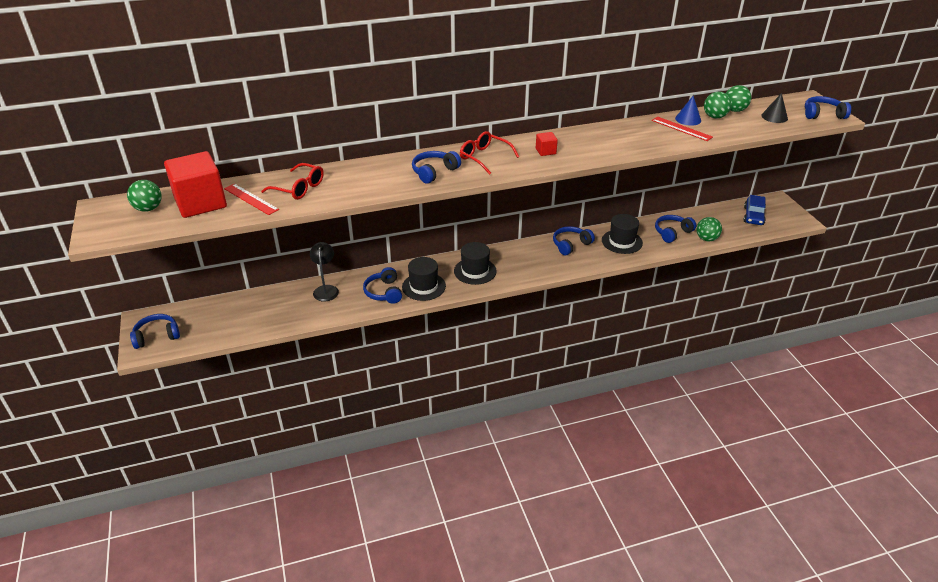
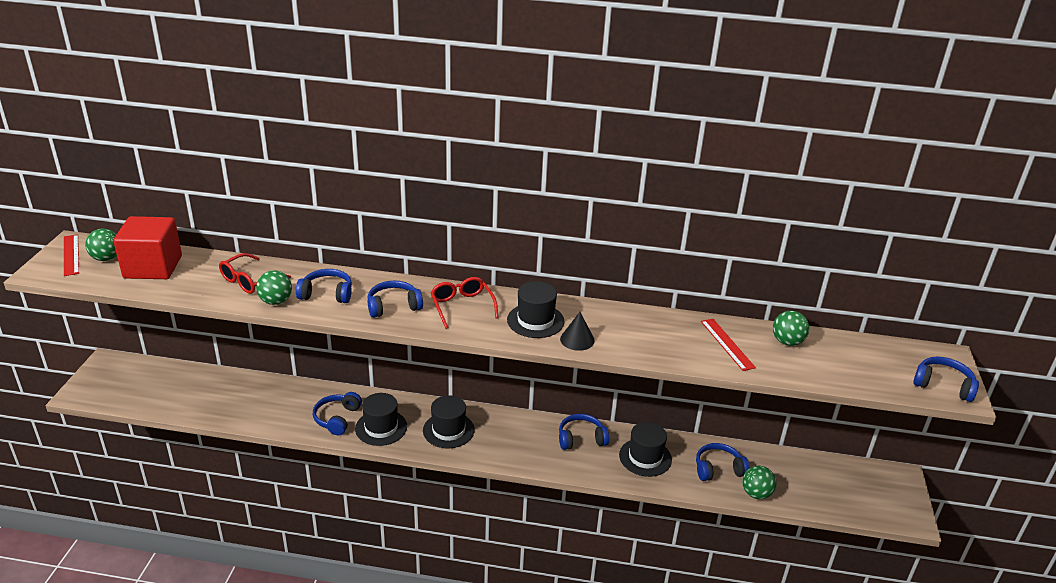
camera: 25 degrees right, 5 degrees down
(157, 336) = (103, 384): blue headphones -> blue headphones (327, 294)
(251, 199) = (198, 278): red ruler -> red ruler (71, 255)
(298, 188) = (250, 280): red glasses -> red glasses turned 75 degrees clockwise
(326, 289) = (286, 394): black lamp -> none
(545, 151) = (535, 320): red cube -> black hat
(688, 119) = (748, 334): blue cone -> none
(734, 110) = (823, 341): green ball -> green ball (276, 301)
(753, 216) = (847, 486): blue car -> none
(774, 117) = (869, 367): black cone -> black cone (577, 339)

